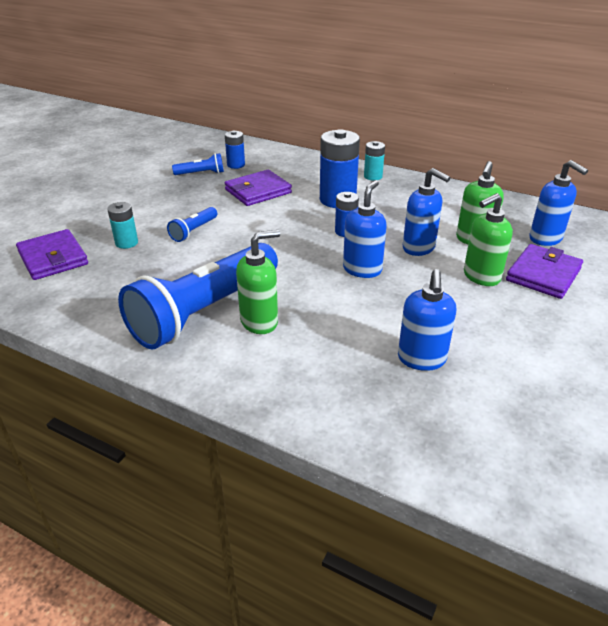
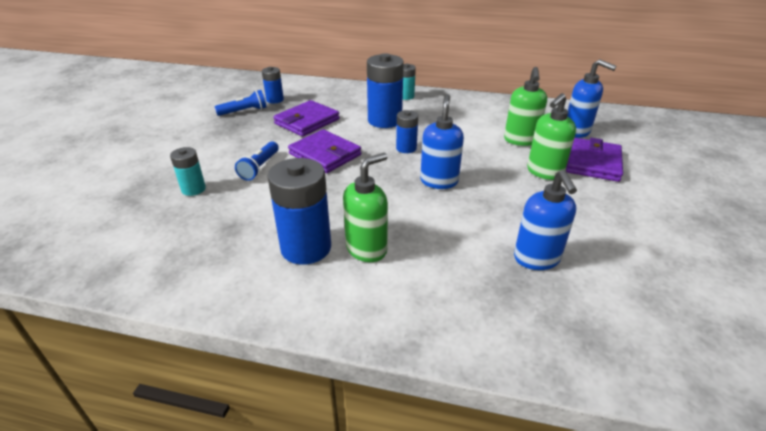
camera: 15 degrees left, 0 degrees up
(53, 258) = (116, 217): purple wallet -> purple wallet (325, 154)
(204, 311) = (306, 248): blue flashlight -> blue battery
(419, 248) = (478, 154): blue soap dispenser -> none

